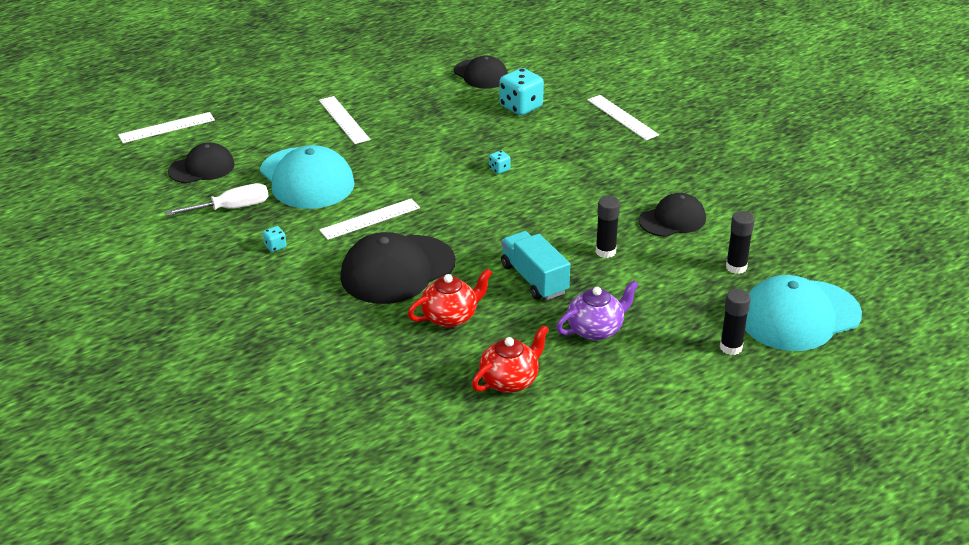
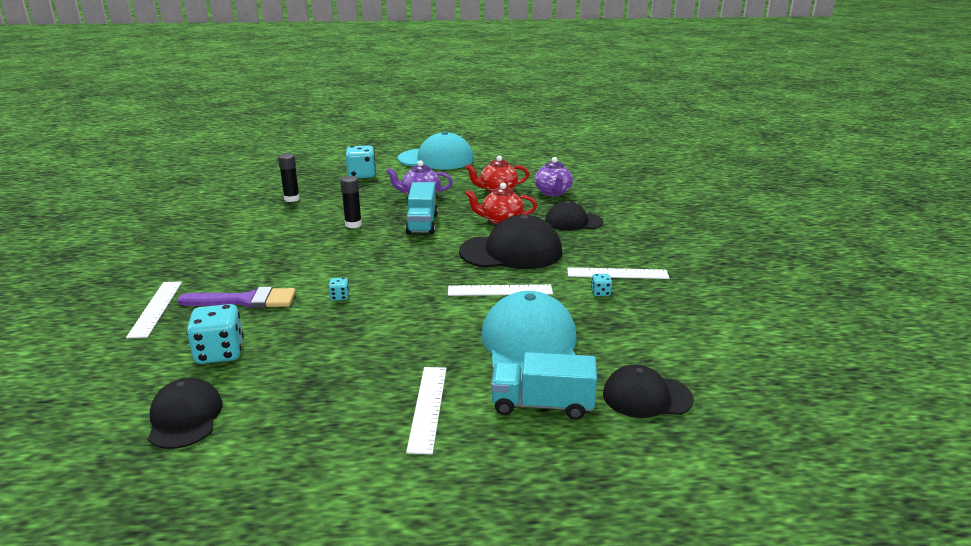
camera: 150 degrees left, 10 degrees down
(166, 127) = (682, 485): white ruler -> white ruler (617, 273)
(231, 208) = (629, 337): white screwdriver -> none
(271, 142) = (542, 405): none -> turquoise truck
(430, 405) = (553, 192): none -> purple teapot
(568, 143) = (245, 300): none -> purple brush
(672, 219) = (278, 228): black cap -> black cap (573, 222)
(731, 347) = (361, 175): black glue stick -> turquoise dice
(799, 316) = (303, 176): turquoise cap -> turquoise cap (436, 159)

